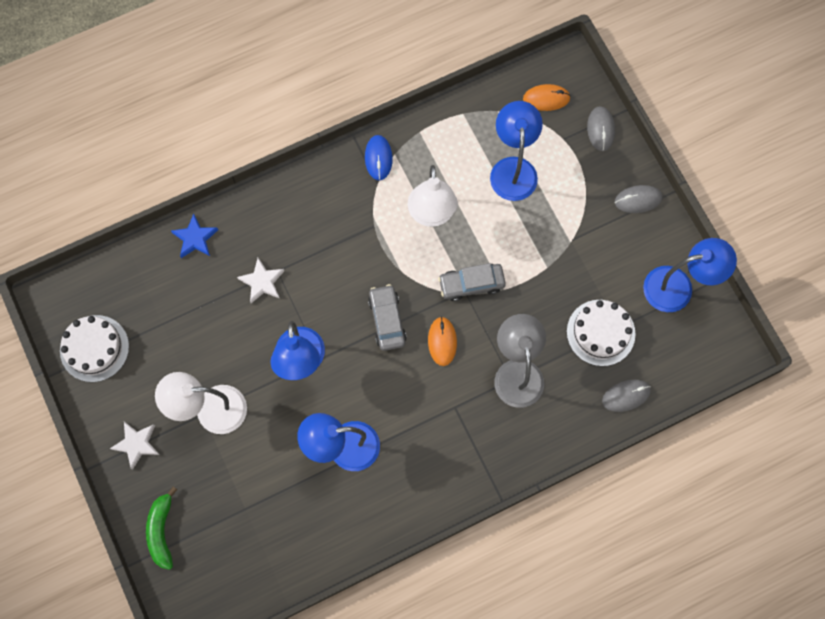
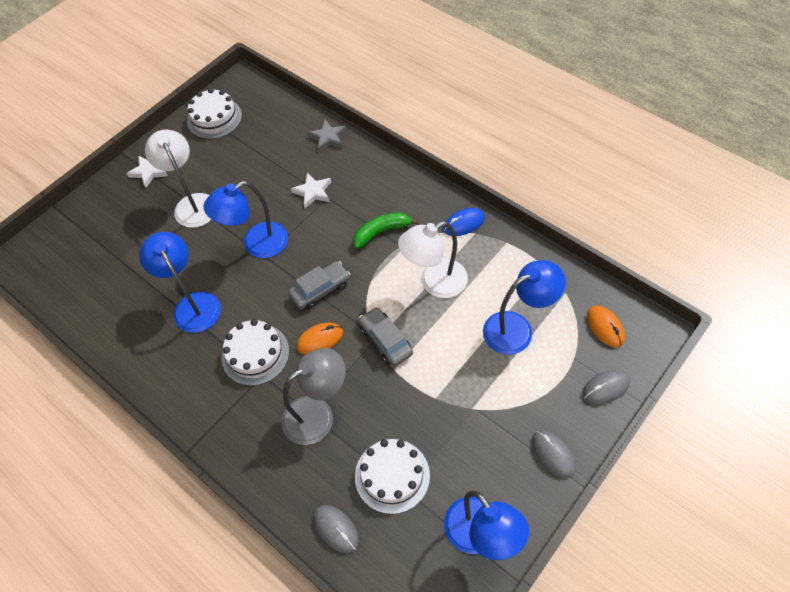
camera: 70 degrees right, 15 degrees down
(161, 531) = (85, 214): green banana -> green banana (381, 232)
(195, 238) = (328, 138): blue star -> grey star
(429, 406) = (255, 354): none -> white cake

